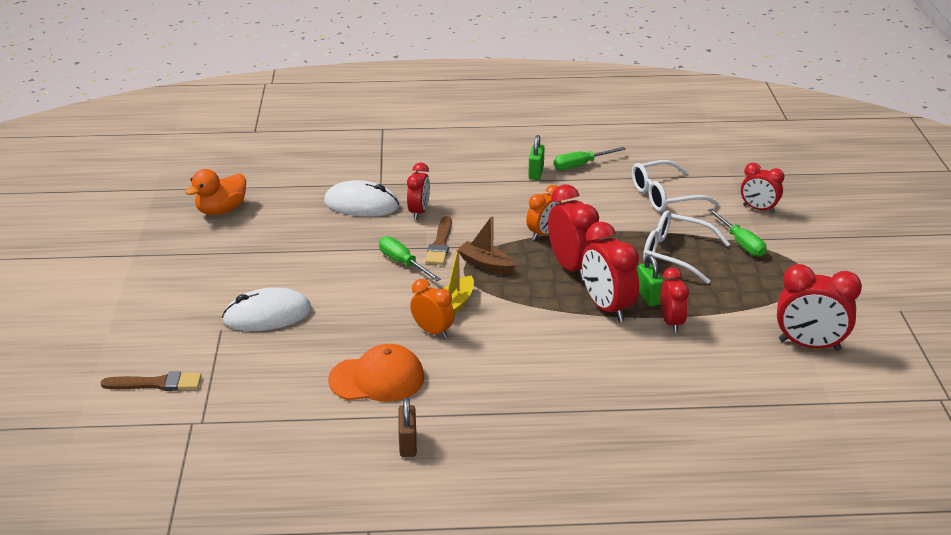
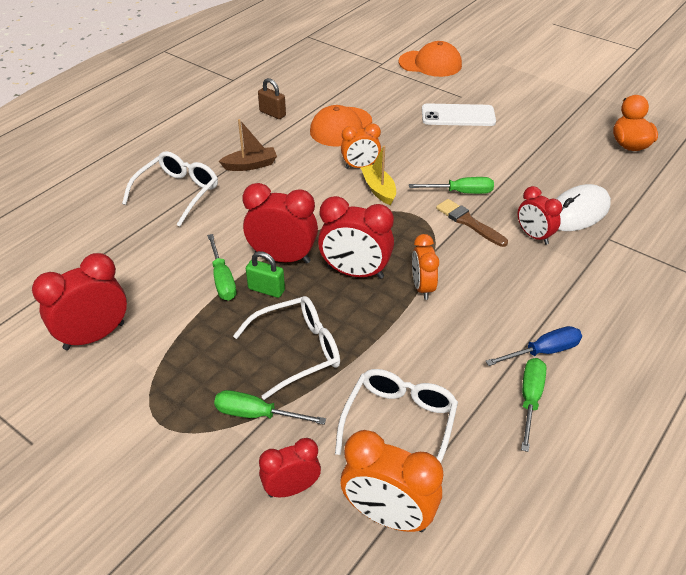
camera: 130 degrees right, 10 degrees up
(157, 384) = (430, 64): brown brush -> orange cap
(267, 315) = (458, 116): white mouse -> white phone
(485, 264) = (413, 230): brown boat -> brown boat (250, 165)
(536, 173) = (543, 351): green padlock -> blue screwdriver
(620, 418) = (178, 193): none -> white glasses
(671, 322) = (222, 279): red clock -> green screwdriver
(721, 177) = (388, 516): none -> orange clock

